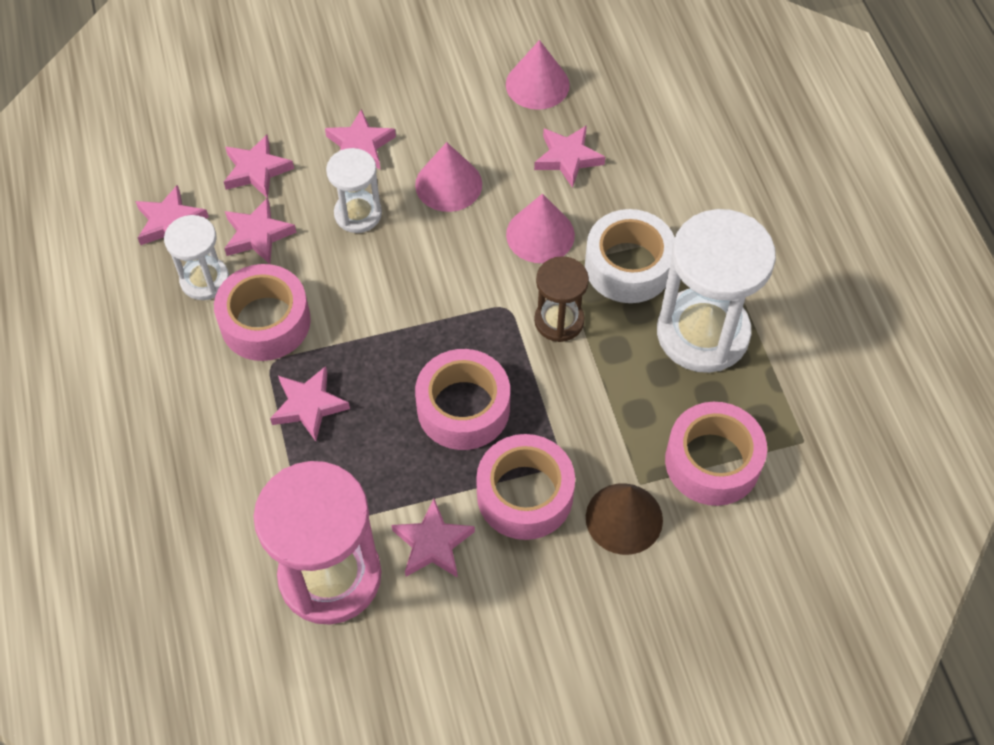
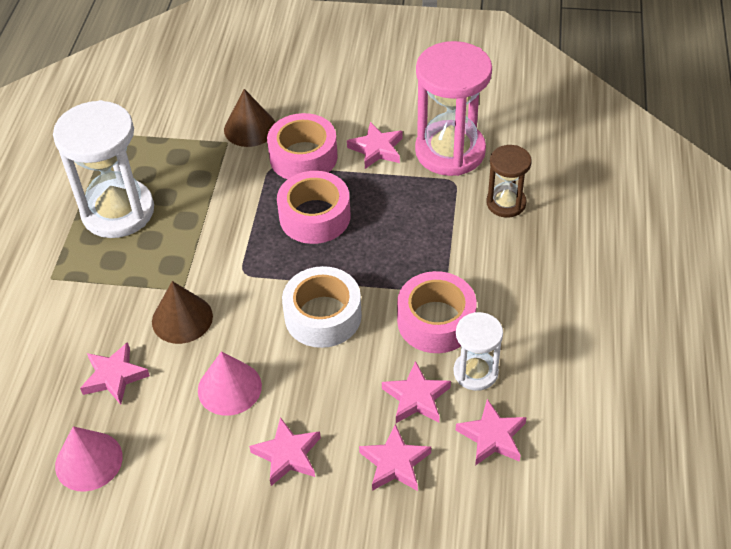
camera: 155 degrees left, 10 degrees down
(309, 406) = (425, 251): pink star -> none
(358, 214) = (321, 387): white hourglass -> none
(540, 234) = (182, 318): pink cone -> brown cone
(559, 321) = (211, 251): brown hourglass -> brown hourglass (506, 203)
(628, 266) = (133, 273): white tape -> white tape (323, 316)
(712, 461) = (173, 140): pink tape -> none

